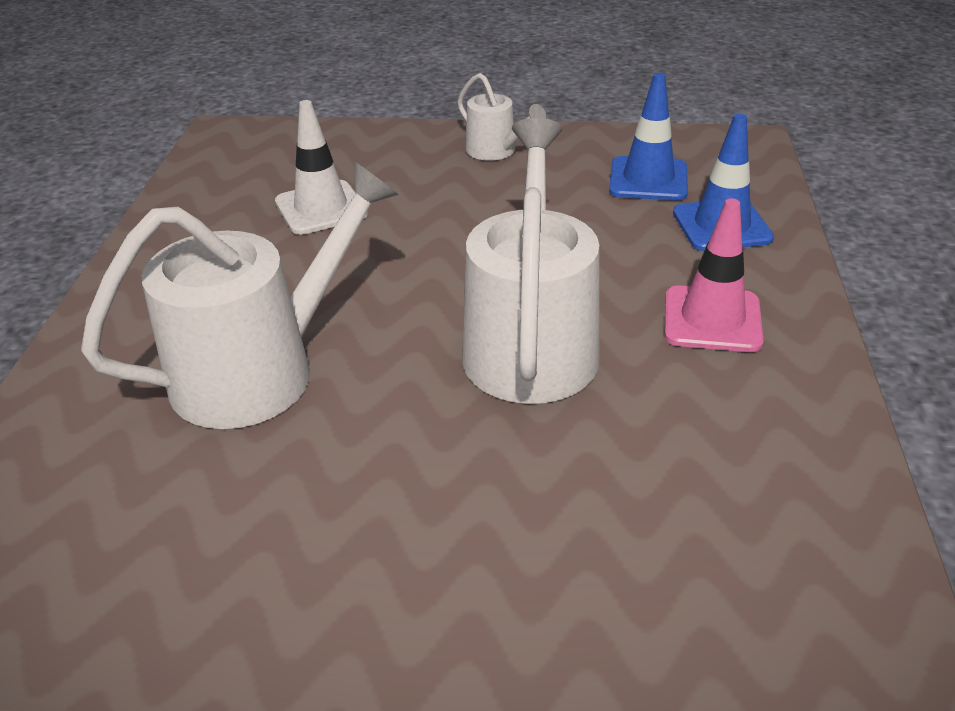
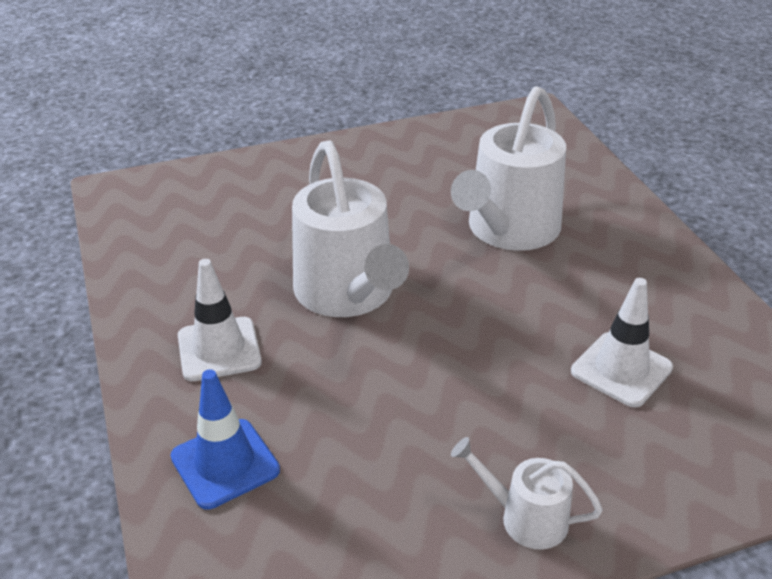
camera: 155 degrees right, 0 degrees up
(648, 179) = (322, 519): blue traffic cone -> none
(712, 319) = (219, 349): pink traffic cone -> white traffic cone

